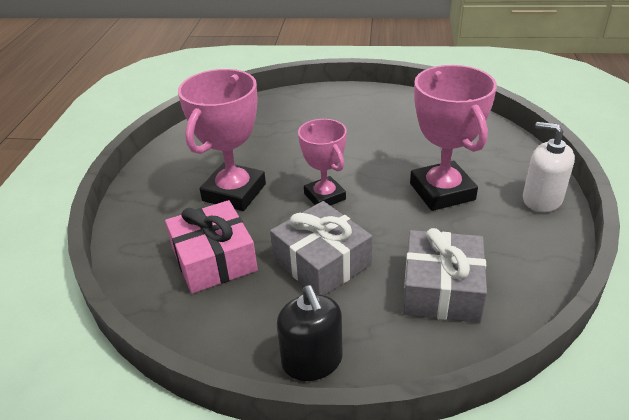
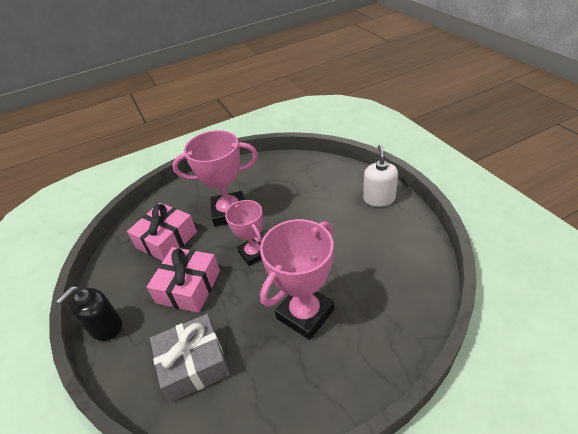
camera: 60 degrees right, 5 degrees up
(322, 262) = (188, 287): grey gift -> pink gift
(324, 196) = (253, 253): pink trophy -> pink trophy turned 60 degrees counterclockwise
(542, 199) = (345, 388): white soap dispenser -> white soap dispenser (379, 198)

